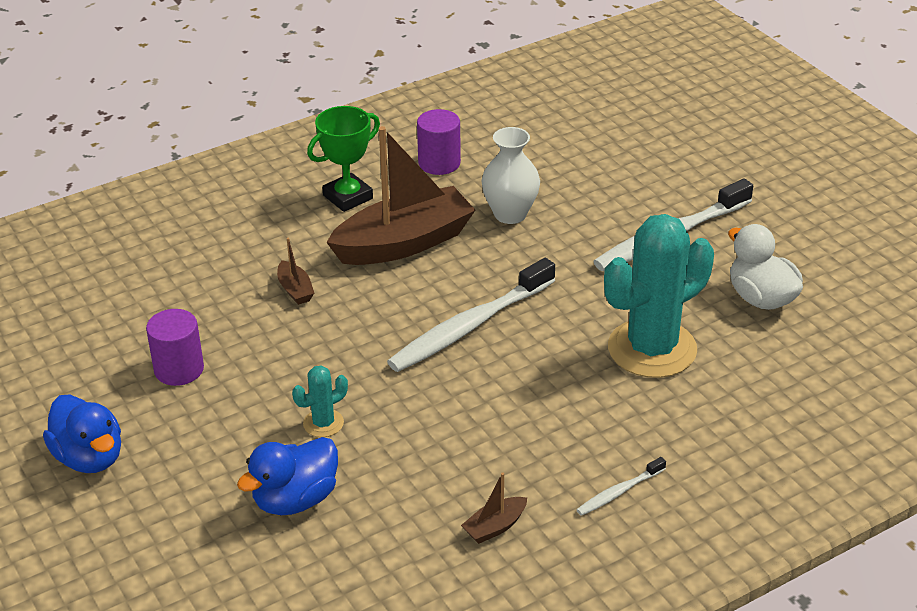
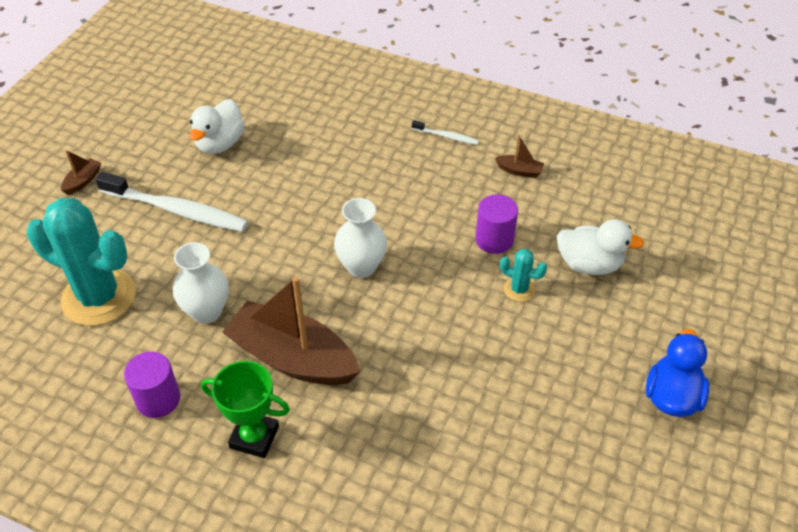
camera: 125 degrees left, 10 degrees up
(179, 369) = (550, 407): purple cylinder -> purple cylinder (494, 240)
(295, 290) = (404, 393): brown boat -> brown boat (83, 181)
(295, 499) = (589, 264): blue duck -> white duck
(469, 326) = (361, 266): white toothbrush -> white vase
(652, 349) = (311, 171): turquoise cactus -> turquoise cactus (99, 297)

